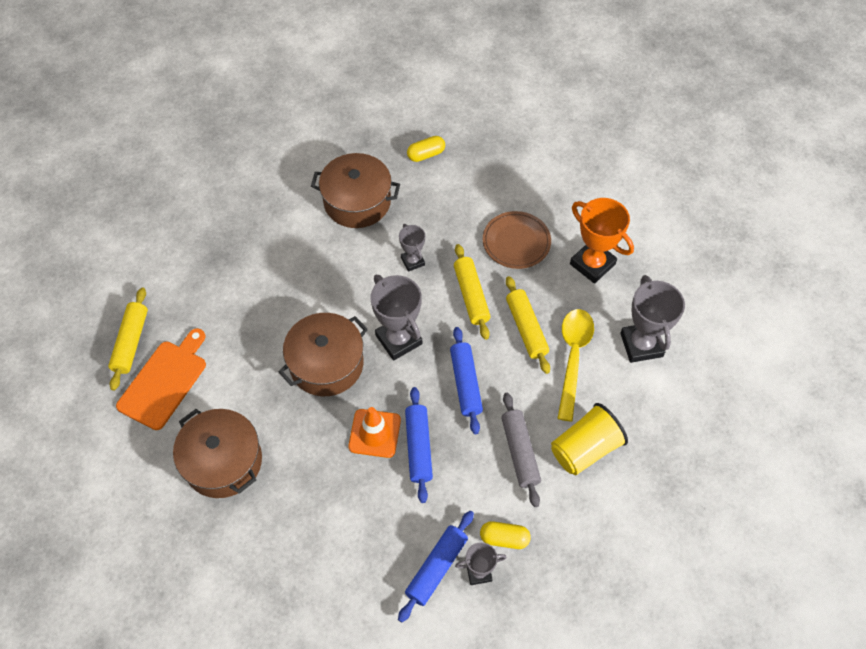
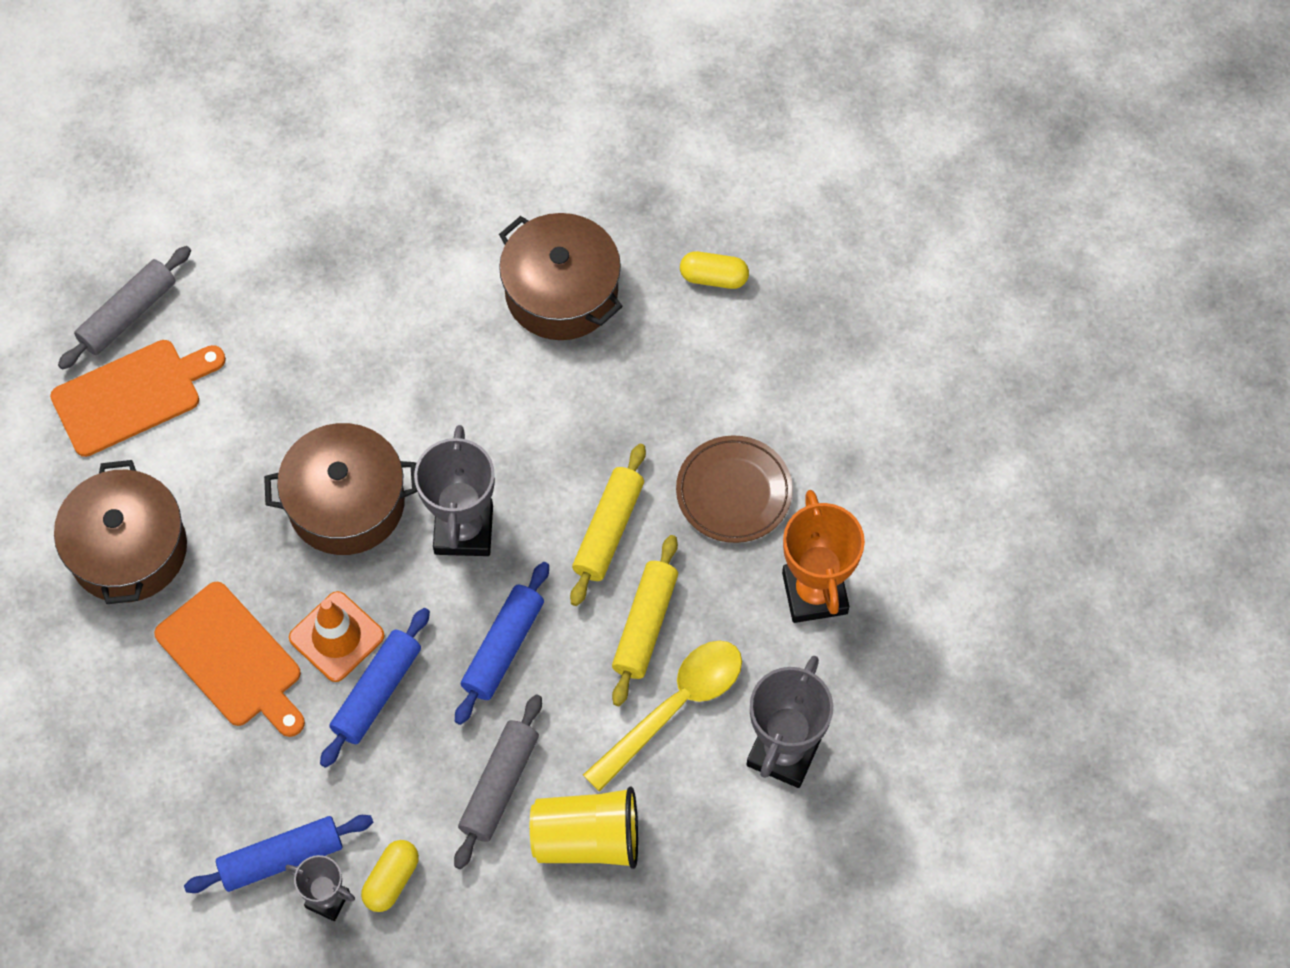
camera: 35 degrees right, 5 degrees up
(131, 342) = (128, 314): yellow rolling pin -> grey rolling pin
(326, 481) = (232, 659): none -> orange cutting board
(412, 261) = (568, 429): grey trophy -> none
(504, 538) = (391, 880): yellow capsule -> yellow capsule turned 75 degrees clockwise

